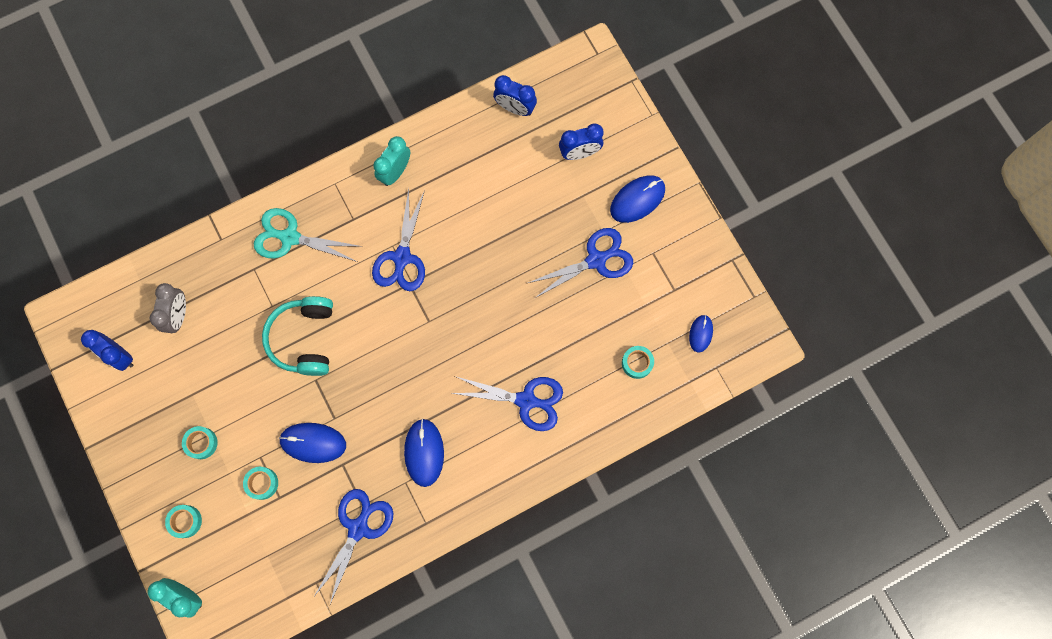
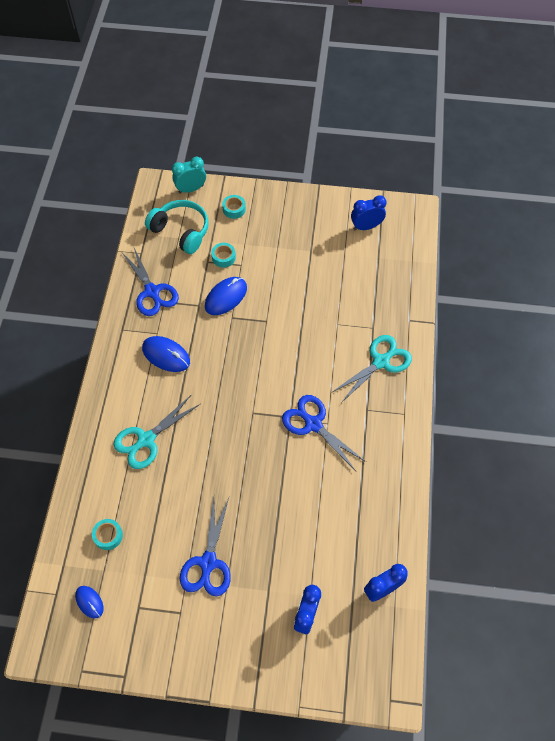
camera: 125 degrees right, 15 degrees down
(178, 315) = (370, 269): grey clock -> none
(201, 443) = (275, 240): turquoise tape -> none
(304, 339) = (299, 330): turquoise headphones -> turquoise headphones (181, 231)
(395, 172) = (385, 461): turquoise clock -> none
(526, 400) = (146, 440): blue scissors -> turquoise scissors
(637, 199) = (232, 634): blue mouse -> none

